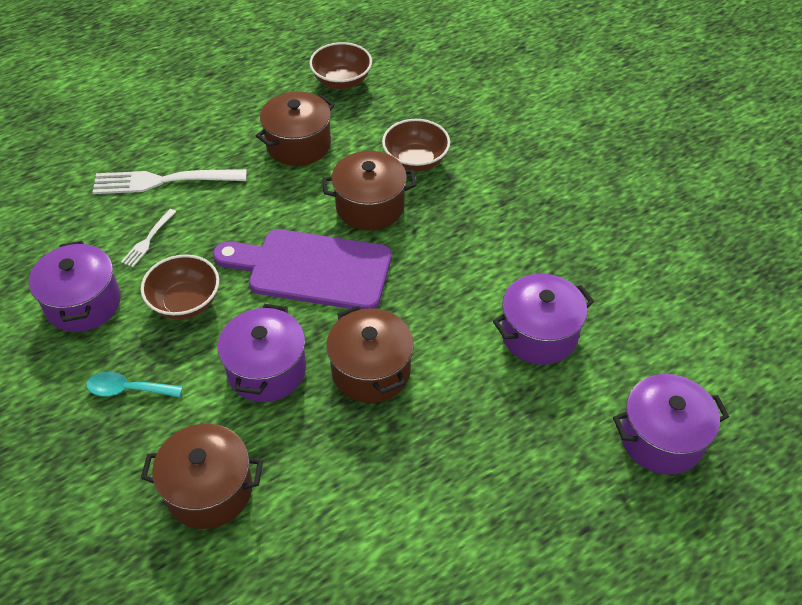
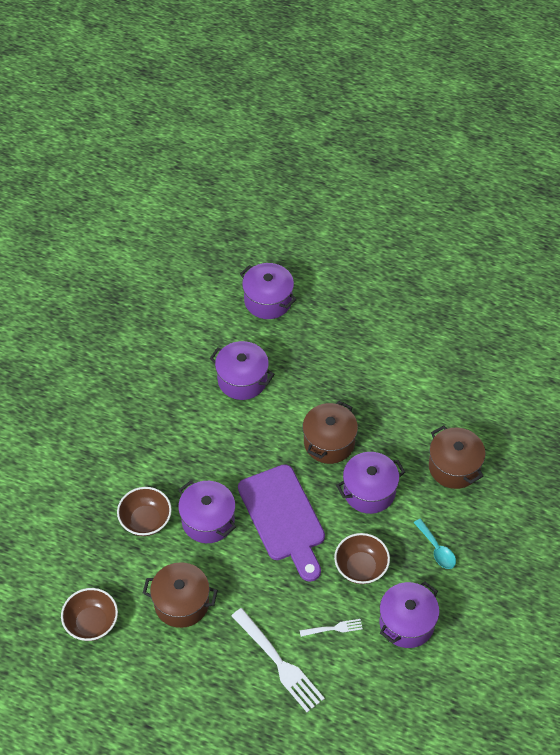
camera: 125 degrees left, 5 degrees up
(370, 206) = (208, 520): brown pot -> purple pot

